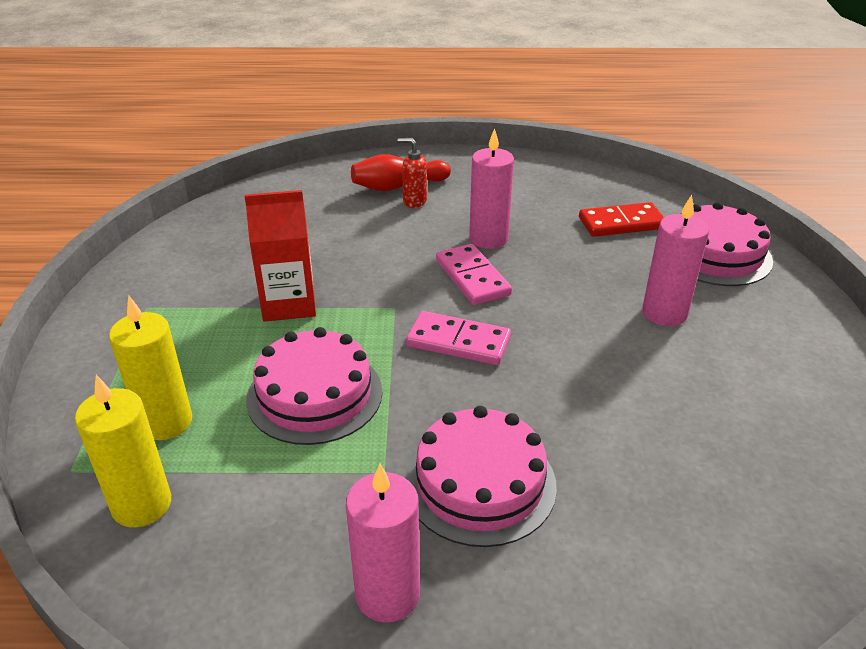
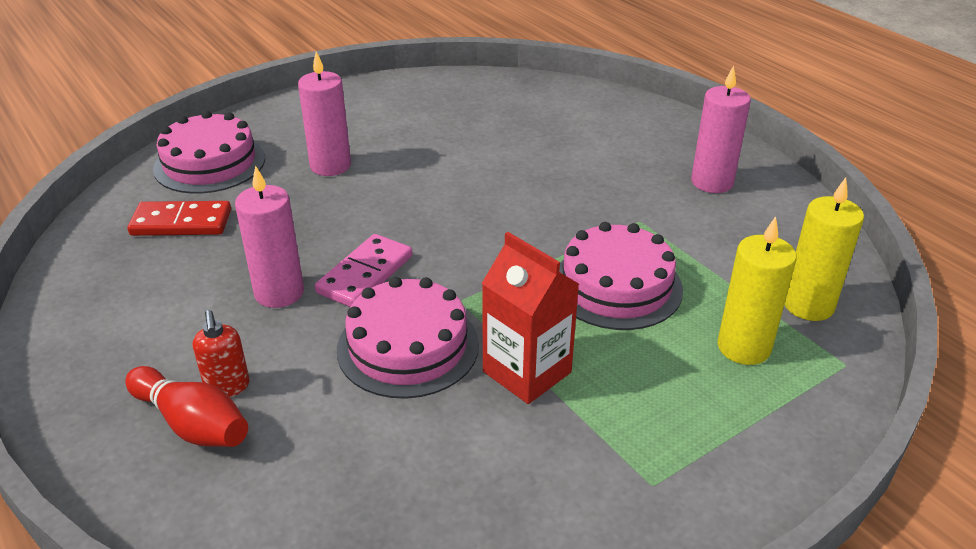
camera: 125 degrees left, 0 degrees up
(458, 342) = (471, 244): pink domino -> none
(480, 483) = (599, 183): pink cake -> pink cake (408, 346)
(621, 223) = (181, 223): red domino -> red domino turned 45 degrees counterclockwise

